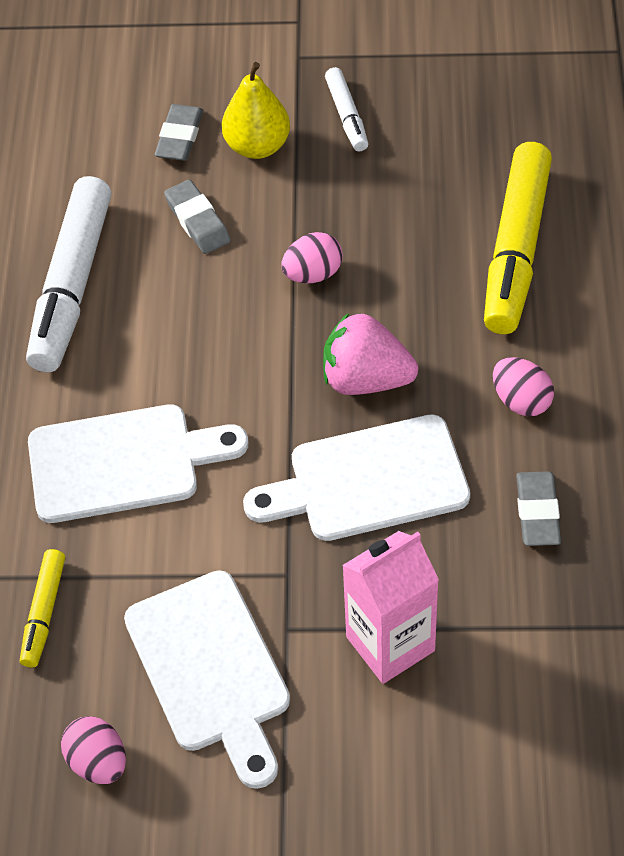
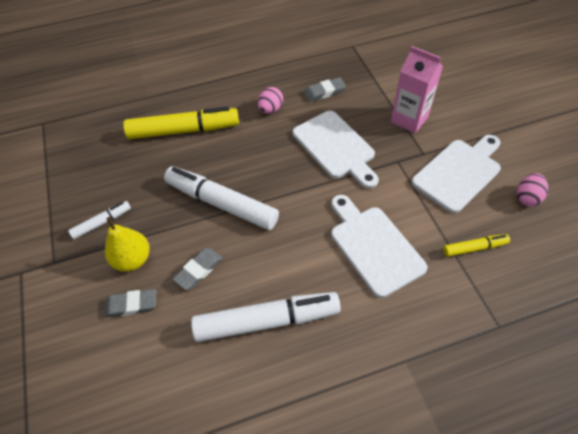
camera: 110 degrees left, 0 degrees up
(313, 274) = (222, 204): pink egg -> white marker
(366, 379) = (280, 164): pink strawberry -> none

